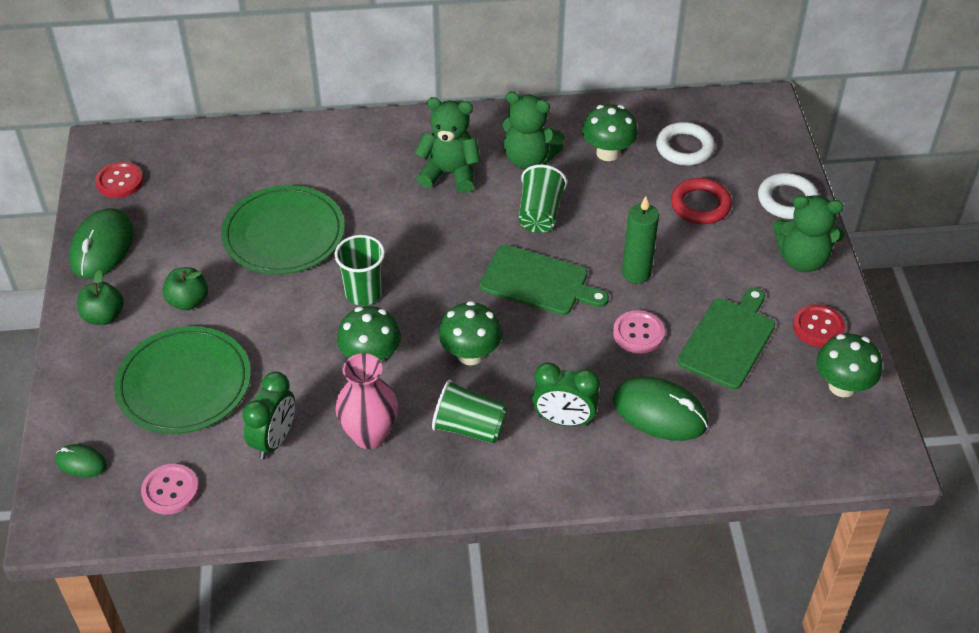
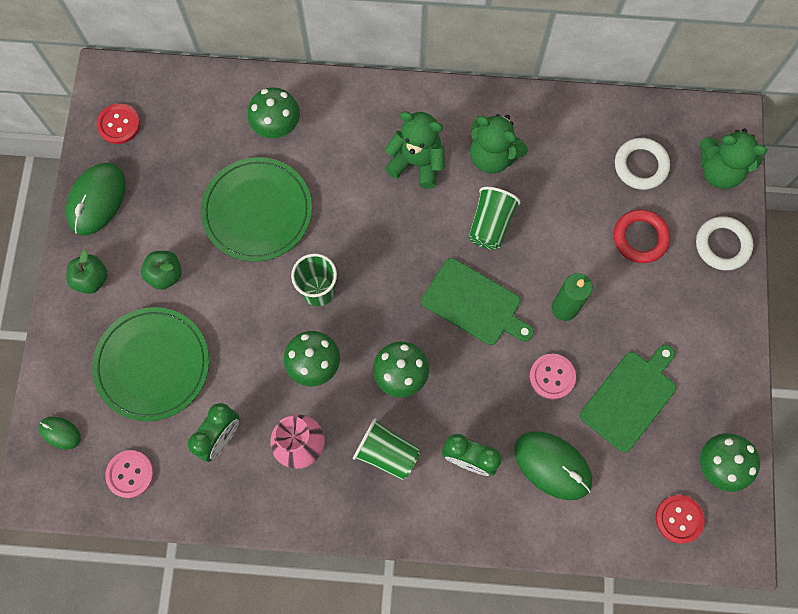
camera: 10 degrees right, 25 degrees up
(608, 153) = (567, 160): green mushroom -> green mushroom (277, 126)
(802, 259) = (719, 317): green teddy bear -> green teddy bear (719, 171)
(818, 327) = (714, 397): red button -> red button (679, 519)

